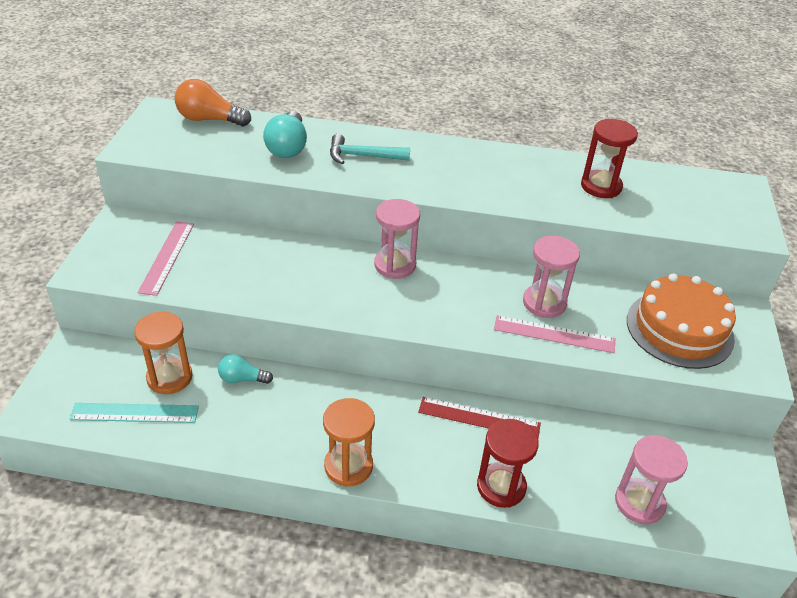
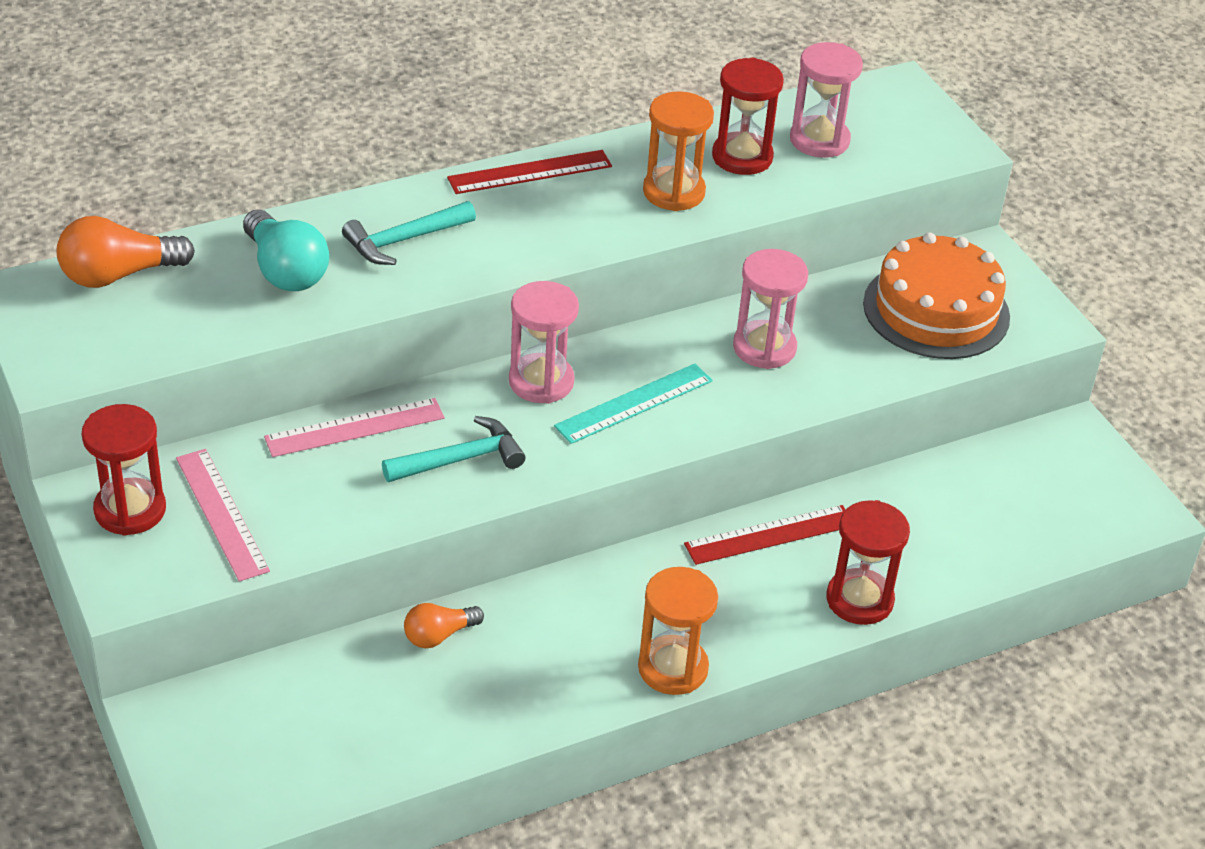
camera: 35 degrees left, 0 degrees up
(129, 236) = (130, 510): none -> red hourglass
(135, 413) = (343, 749): turquoise ruler -> turquoise ruler (634, 403)
(170, 377) = (340, 683): orange hourglass -> orange hourglass (674, 192)
(242, 379) = (439, 635): turquoise light bulb -> orange light bulb
(310, 285) = (460, 459): none -> turquoise hammer
(466, 149) = (530, 172): none -> red ruler
(554, 334) = (808, 383): pink ruler -> pink ruler (355, 428)
(639, 503) = (1012, 541): pink hourglass -> pink hourglass (819, 140)

